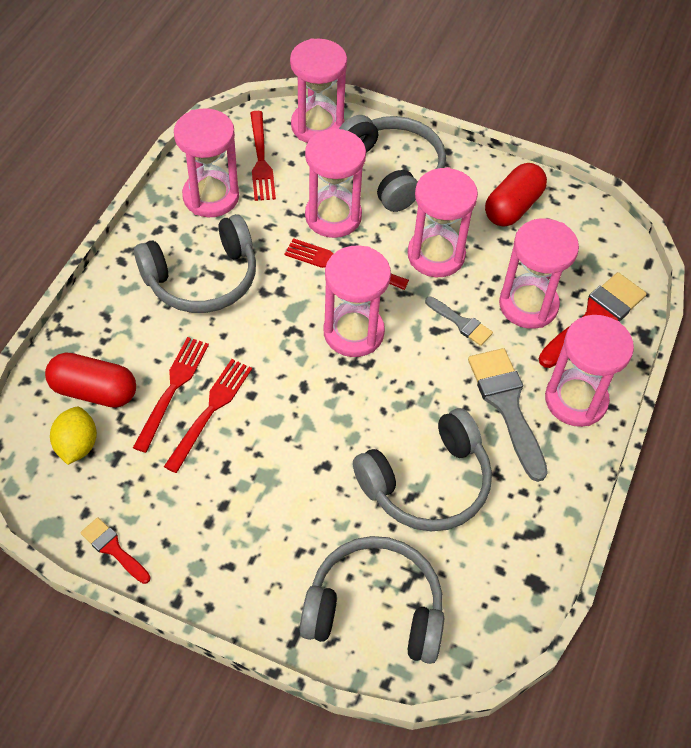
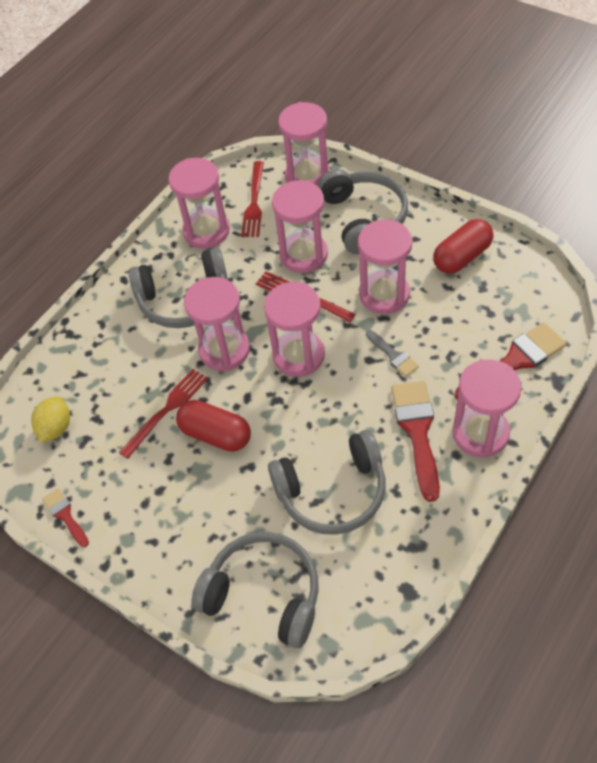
camera: 20 degrees right, 0 degrees up
(94, 391) = (79, 384): red capsule -> red capsule (216, 434)
(173, 388) = (140, 388): red fork -> none
(507, 406) = (417, 432): grey brush -> red brush
(528, 305) = (456, 345): pink hourglass -> pink hourglass (224, 350)

